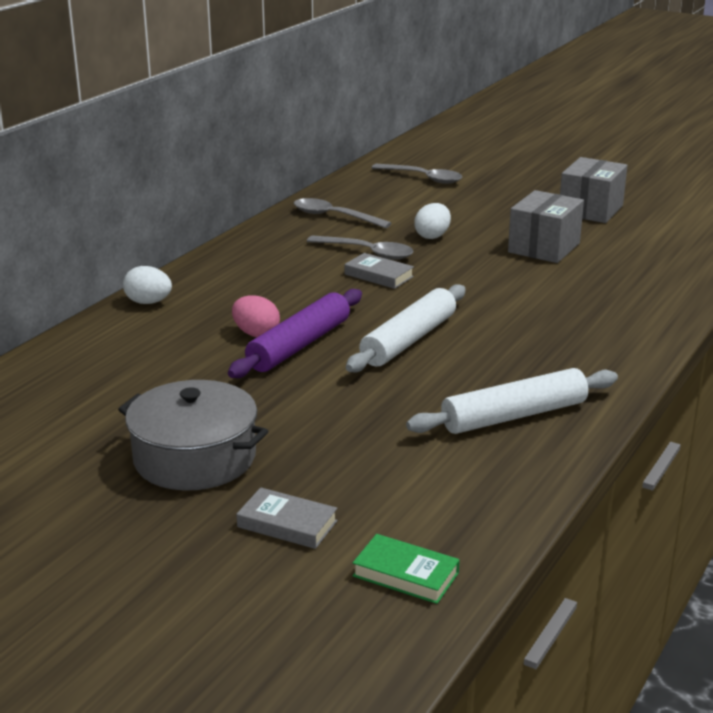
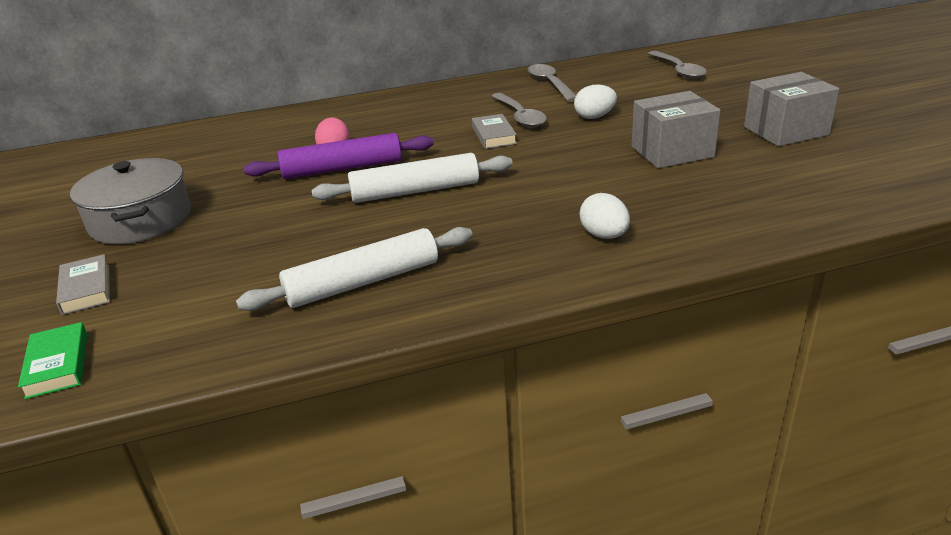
camera: 45 degrees right, 5 degrees up
(148, 302) = (322, 111): white egg -> white egg (604, 235)
(514, 416) = (363, 282): white rolling pin -> white rolling pin turned 45 degrees counterclockwise

